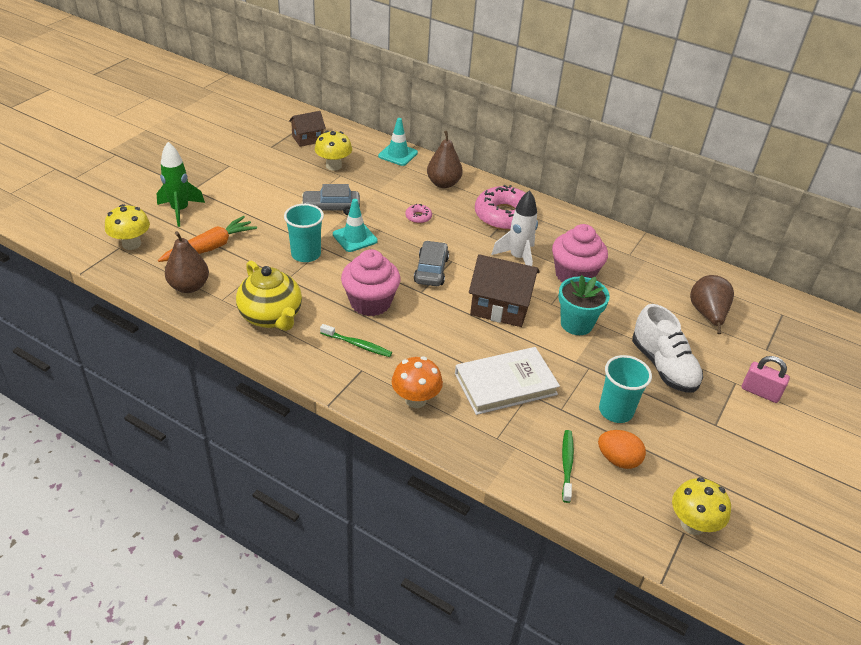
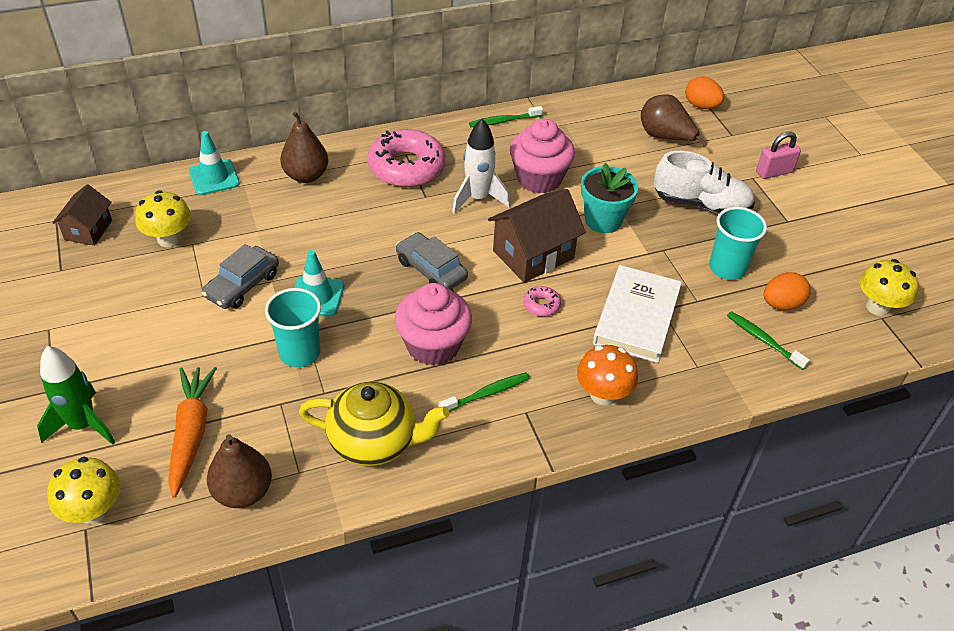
camera: 50 degrees left, 5 degrees up
(418, 217) = (338, 227): pink donut -> pink donut (541, 305)
(606, 233) = (504, 121): none -> green toothbrush
(772, 318) = (701, 106): none -> orange egg

